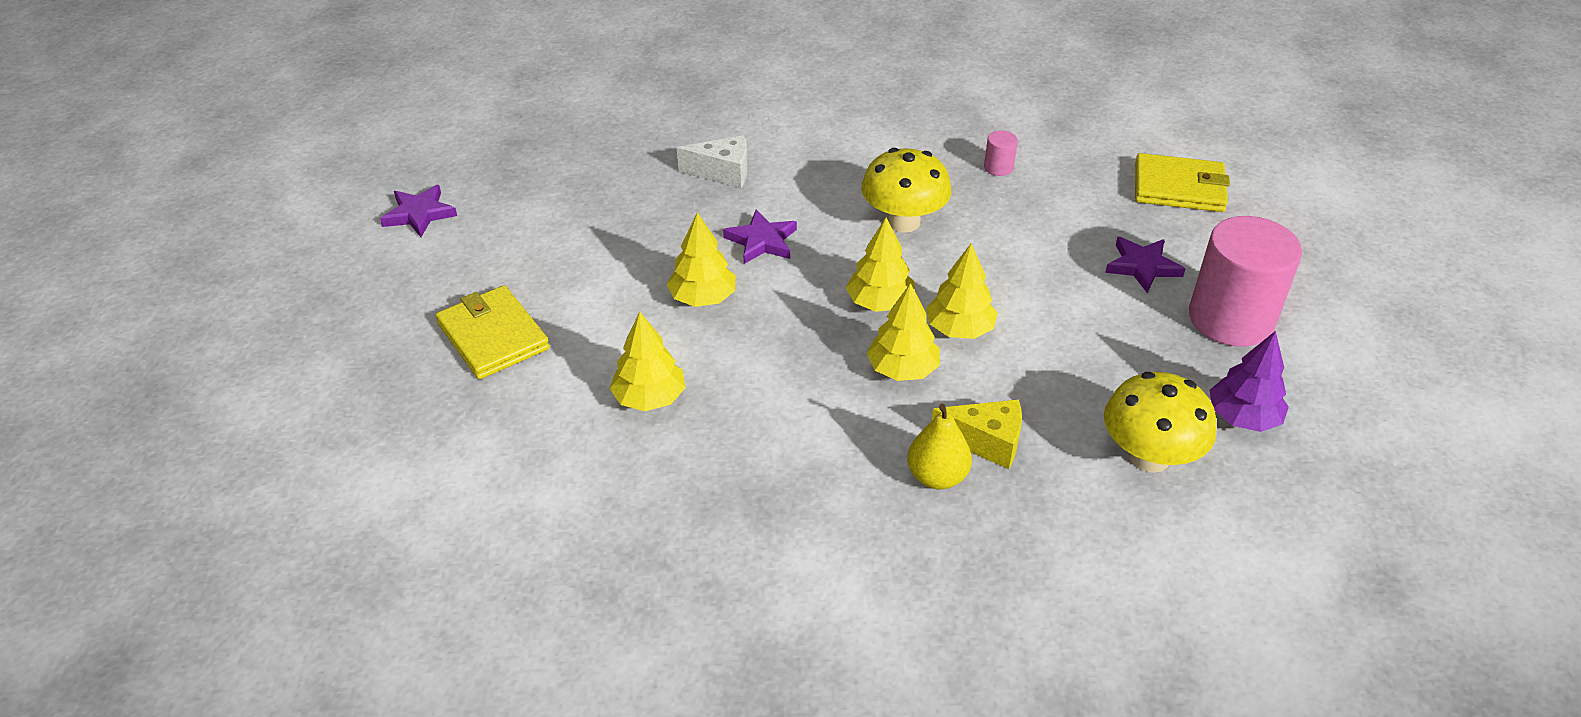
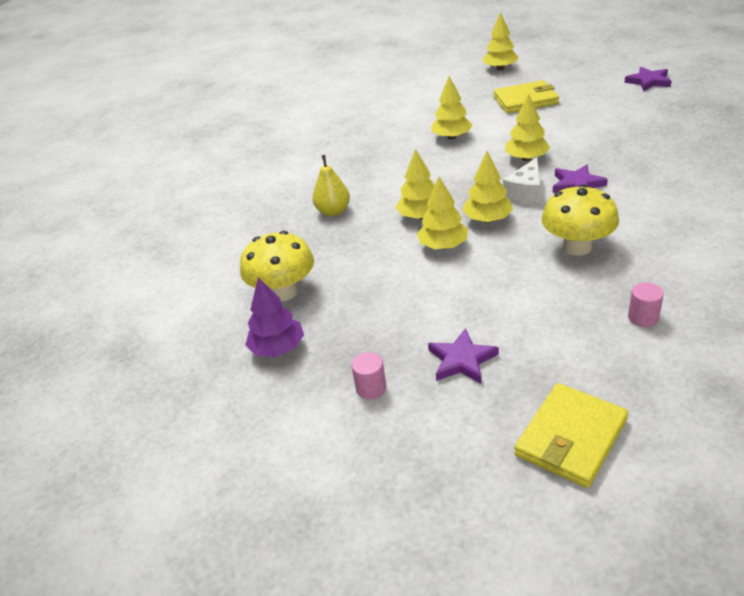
camera: 120 degrees right, 5 degrees down
(337, 400) = (500, 68): none -> yellow tree
(723, 173) = (669, 179): white cheese -> white cheese (525, 194)
(986, 442) = (343, 233): yellow cheese -> none
(1230, 319) = (371, 388): pink cylinder -> pink cylinder, size x0.40

